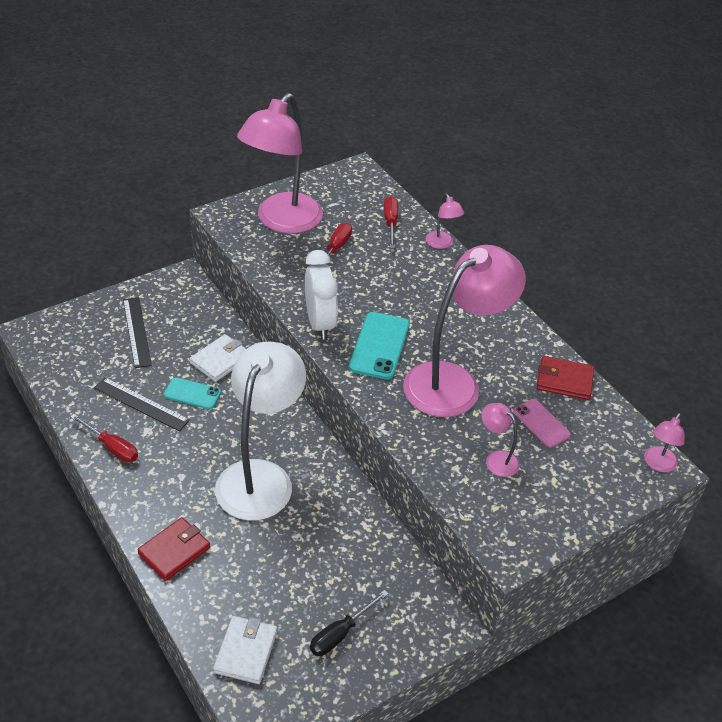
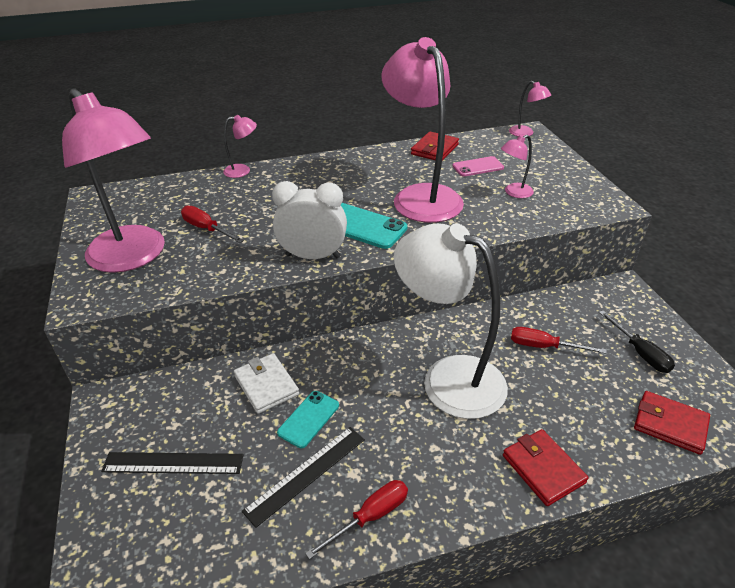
camera: 70 degrees left, 5 degrees down
(246, 651) = (670, 424): white wallet -> red wallet
(390, 223) = (192, 191): red screwdriver -> red screwdriver (544, 346)

